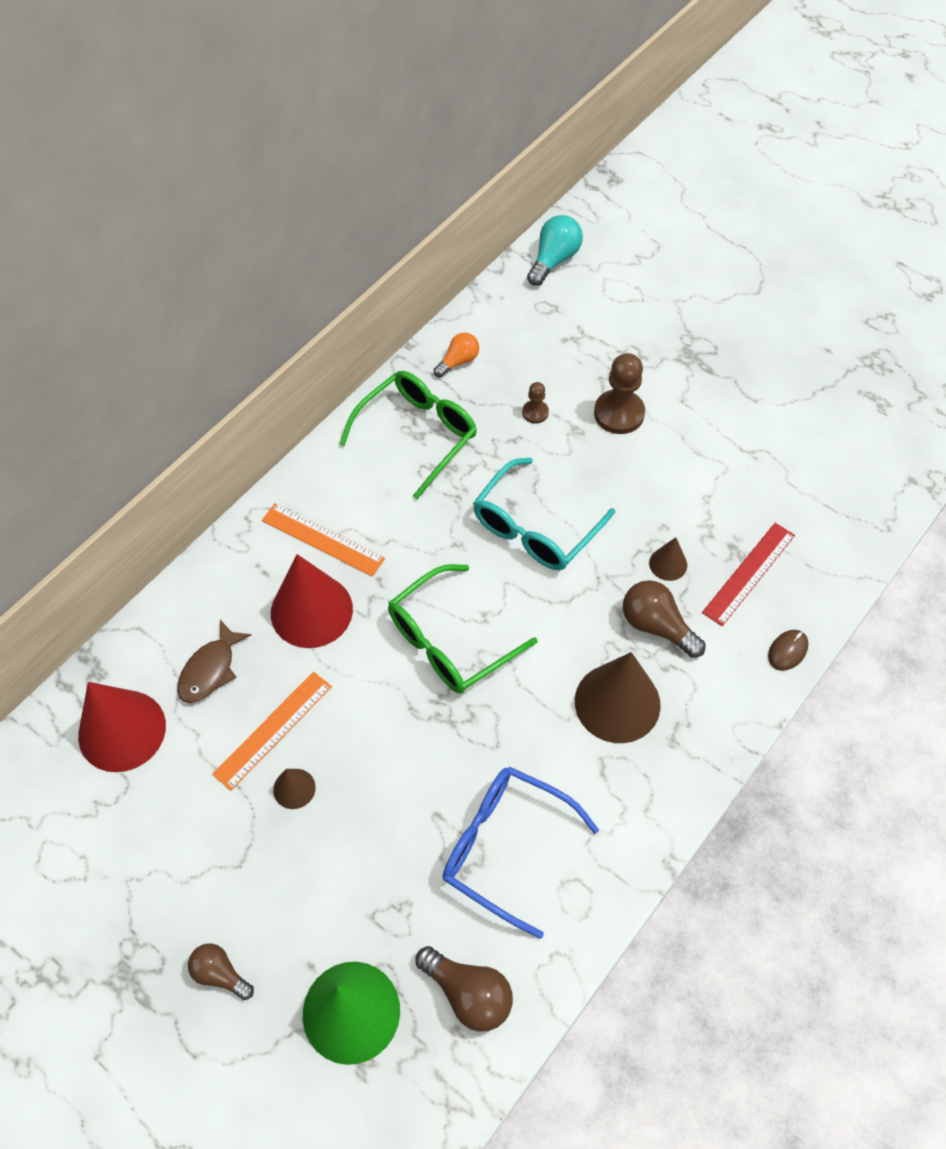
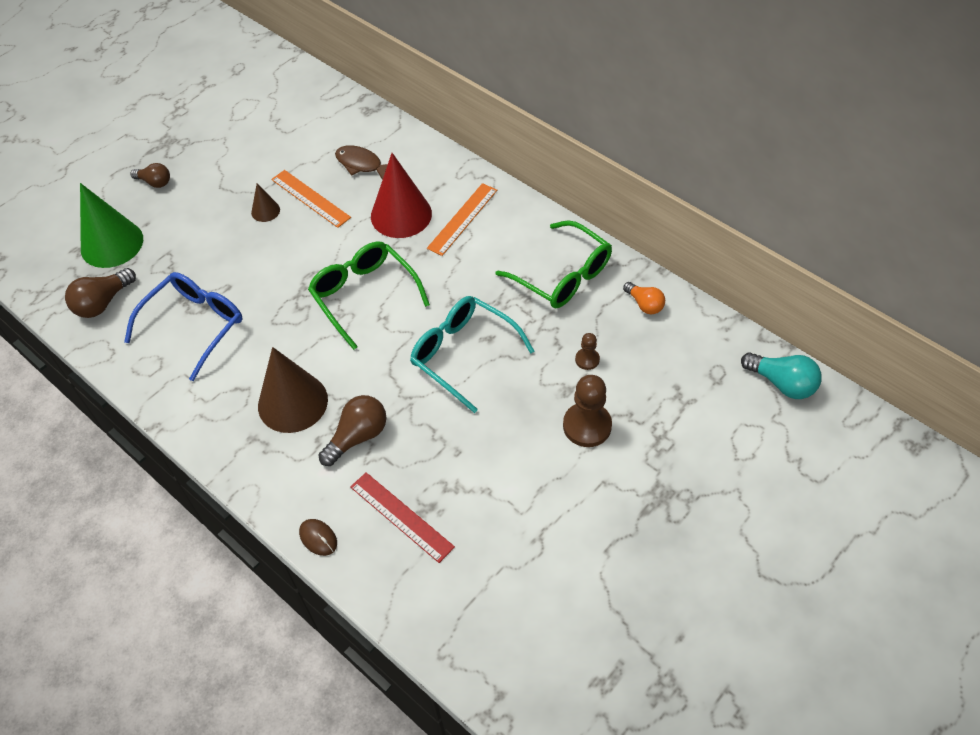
camera: 95 degrees right, 5 degrees down
(122, 730) = (324, 126): red cone -> none
(220, 973) = (155, 182): brown light bulb -> brown light bulb turned 75 degrees clockwise
(668, 564) = (418, 451): brown cone -> none

